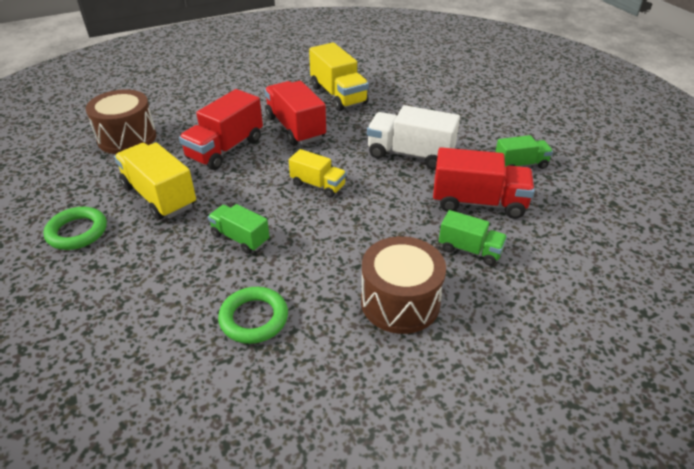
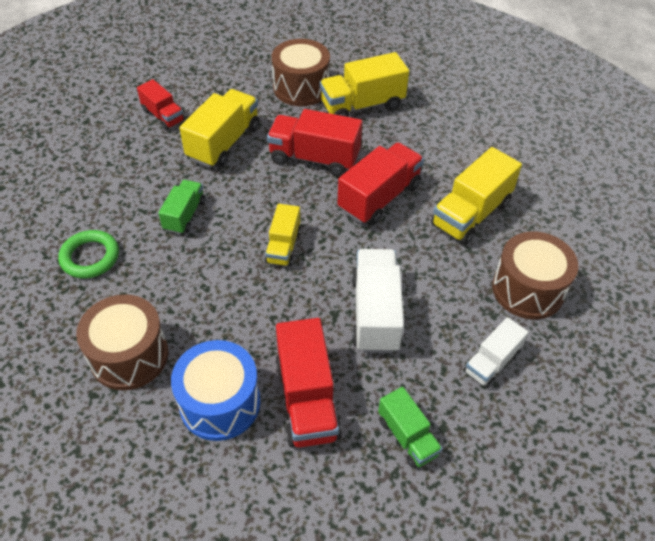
camera: 70 degrees right, 10 degrees up
(77, 232) = (163, 116): green ring -> red truck
(182, 113) = (362, 105): none -> yellow truck
(416, 92) = (528, 289): none -> brown drum
(470, 119) = (491, 362): none -> white truck
(470, 250) = (220, 403): green truck -> blue drum

